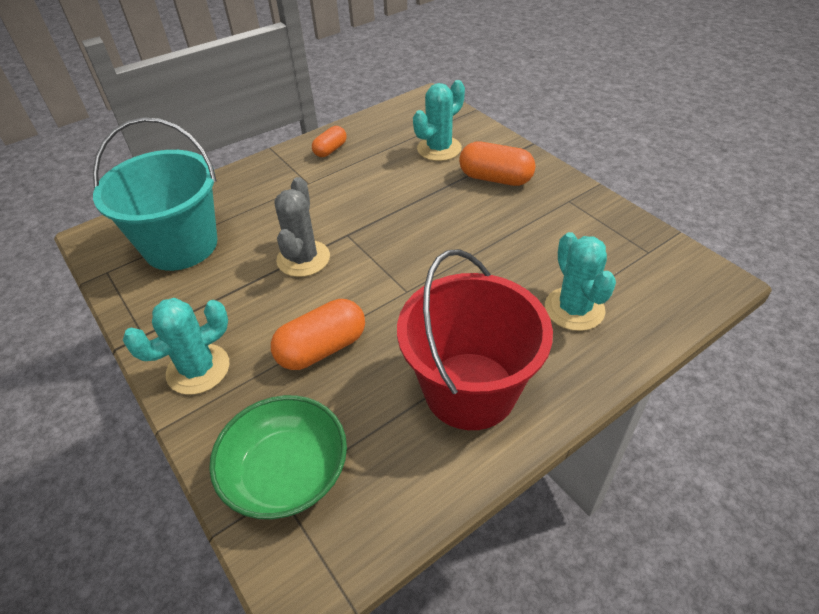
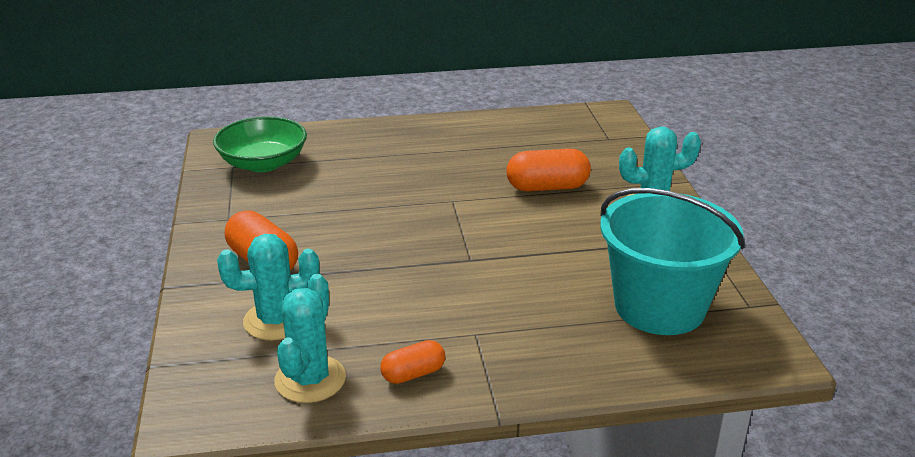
camera: 155 degrees left, 15 degrees down
(286, 473) = (601, 143): green bowl -> green bowl (263, 163)
(303, 259) = (528, 251): grey cactus -> none
(470, 390) = (458, 142): red bucket -> none
(574, 309) = (339, 155): turquoise cactus -> turquoise cactus (310, 379)

